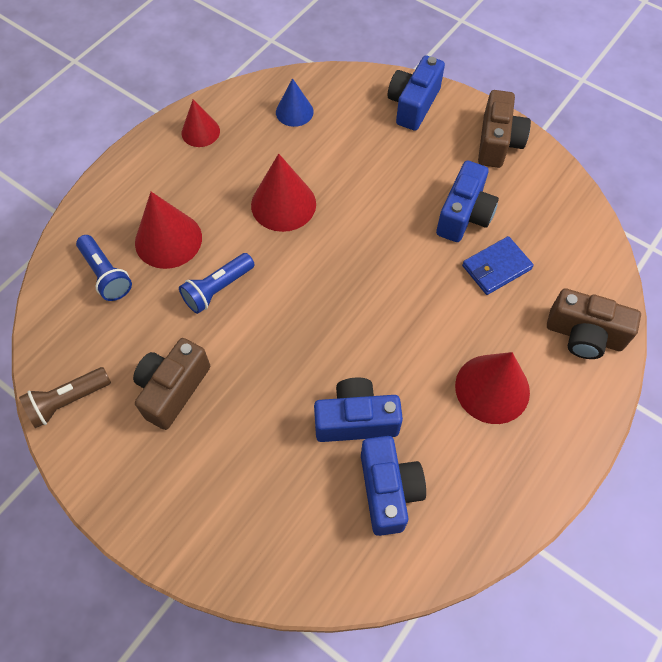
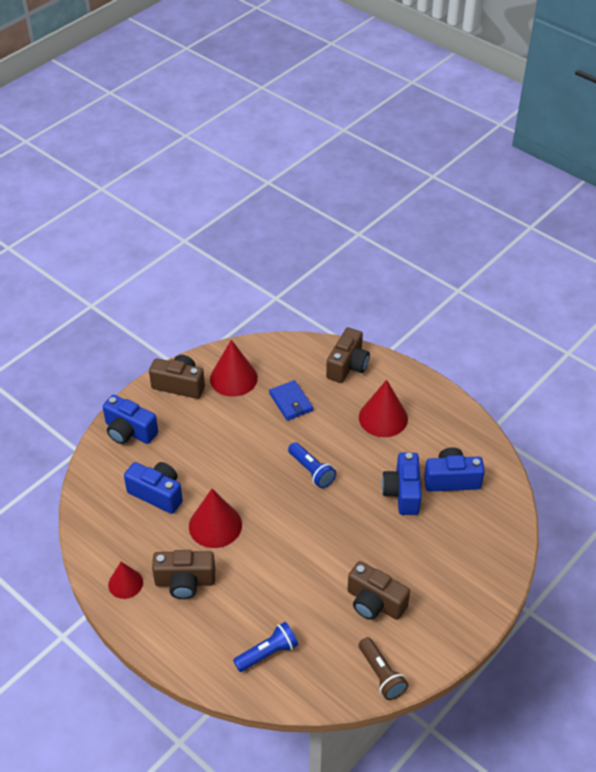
camera: 85 degrees left, 15 degrees down
(168, 240) = (238, 607): red cone -> red cone (233, 378)
(203, 184) = (185, 582): none -> brown camera
(217, 289) = (290, 572): blue flashlight -> blue flashlight (311, 471)
(294, 112) = (118, 512): blue cone -> none
(464, 215) = (243, 414): blue camera -> blue camera (157, 494)

